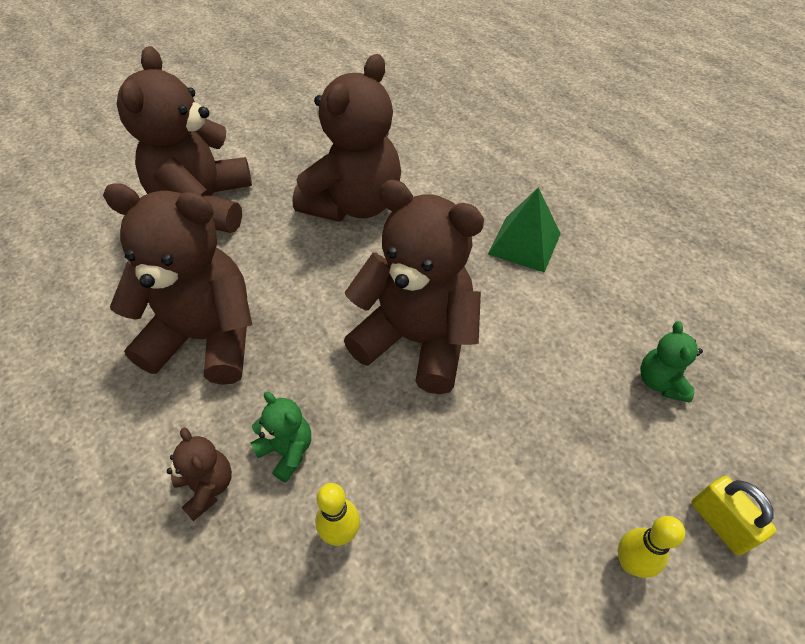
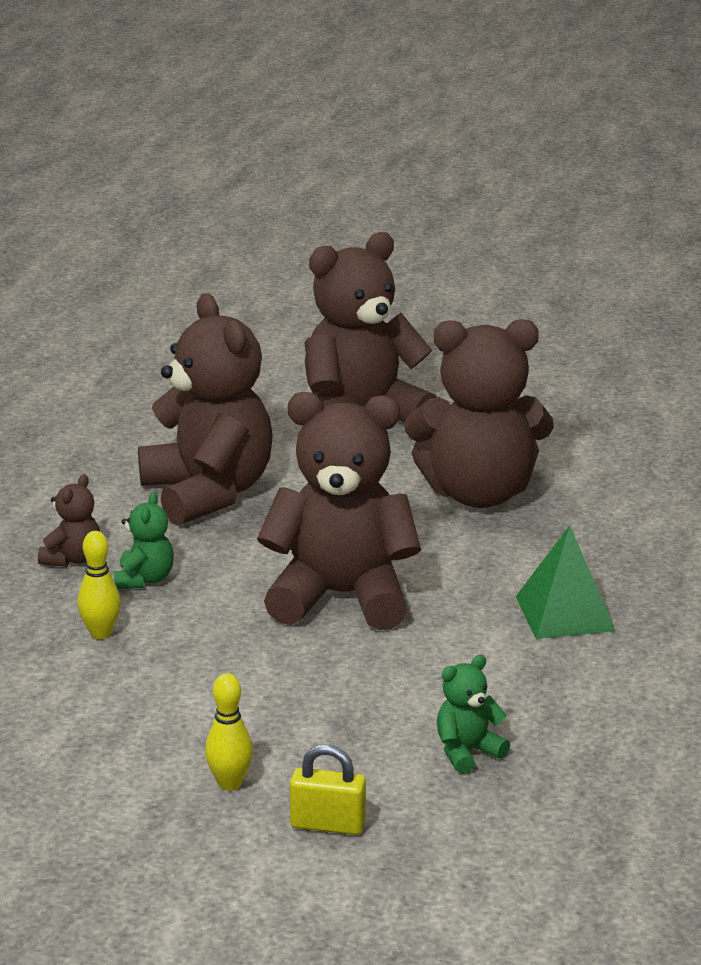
camera: 55 degrees right, 25 degrees down
(417, 340) = (341, 597): brown teddy bear -> brown teddy bear turned 75 degrees counterclockwise
(720, 523) = (328, 825): yellow padlock -> yellow padlock turned 75 degrees clockwise

